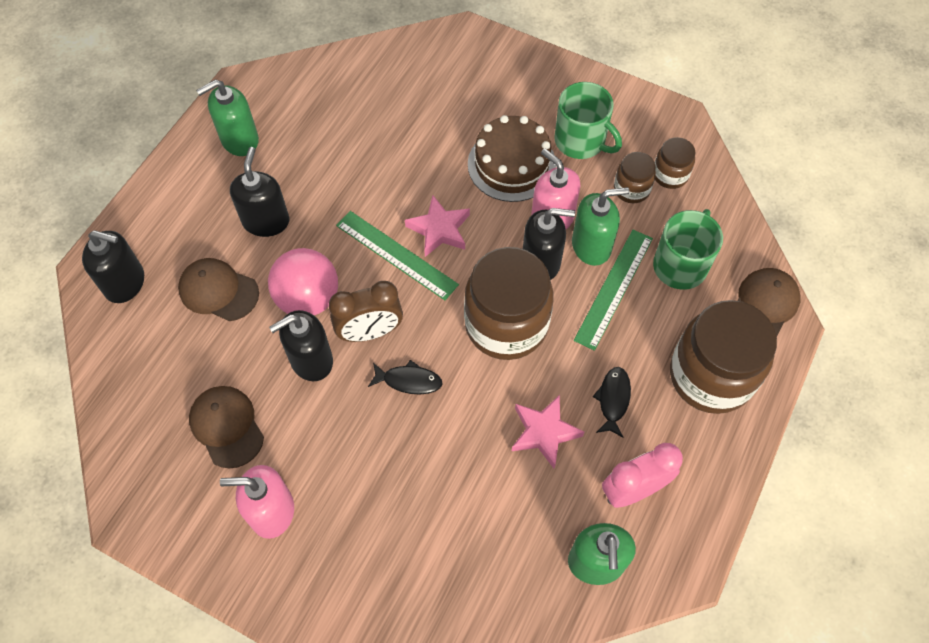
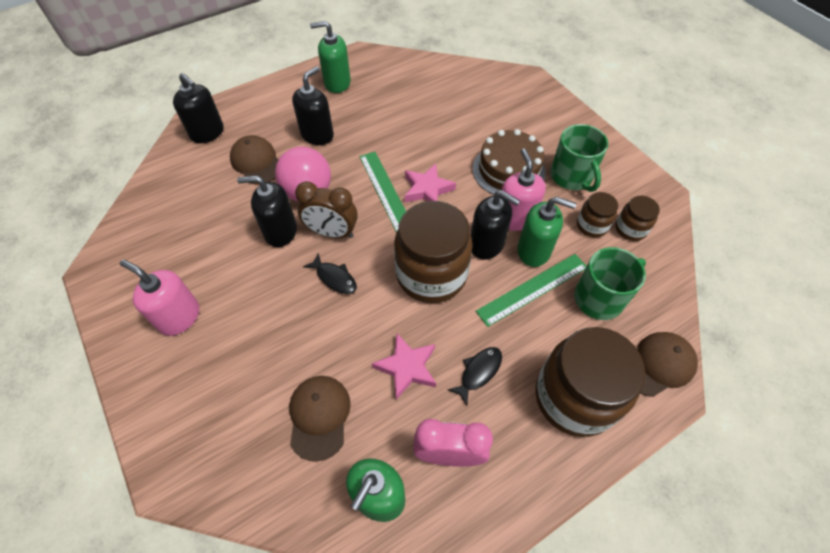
camera: 30 degrees right, 5 degrees down
(227, 426) = (196, 246): brown cap -> brown cap (319, 416)

